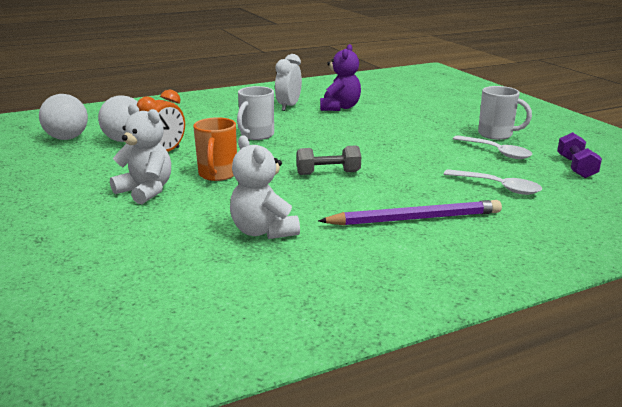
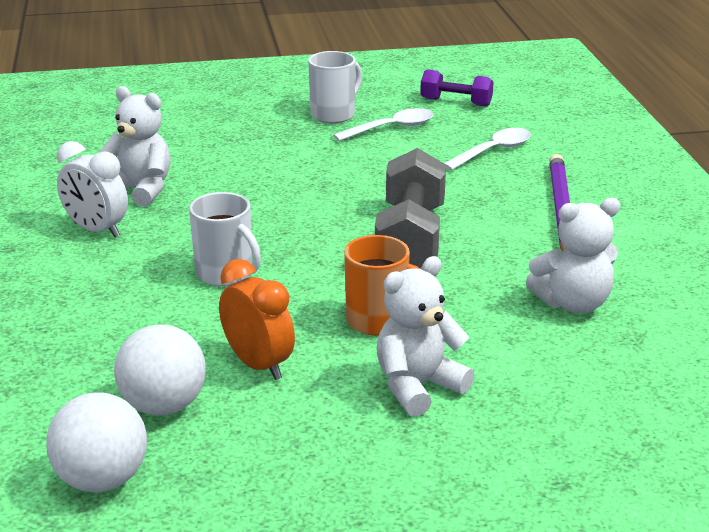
camera: 75 degrees left, 5 degrees up
(328, 173) = (410, 239): grey dumbbell -> grey dumbbell, size x1.75
(340, 107) = (140, 190): purple teddy bear -> white teddy bear

